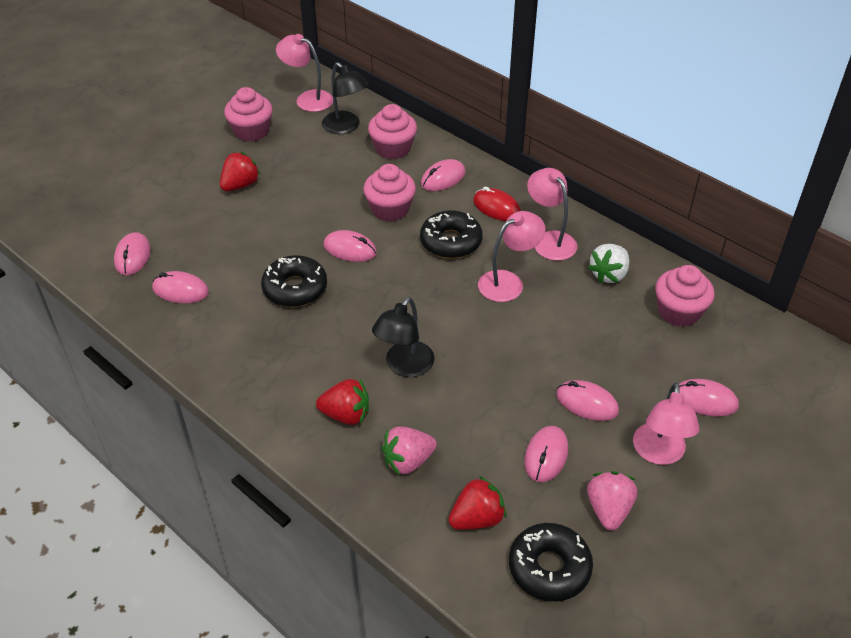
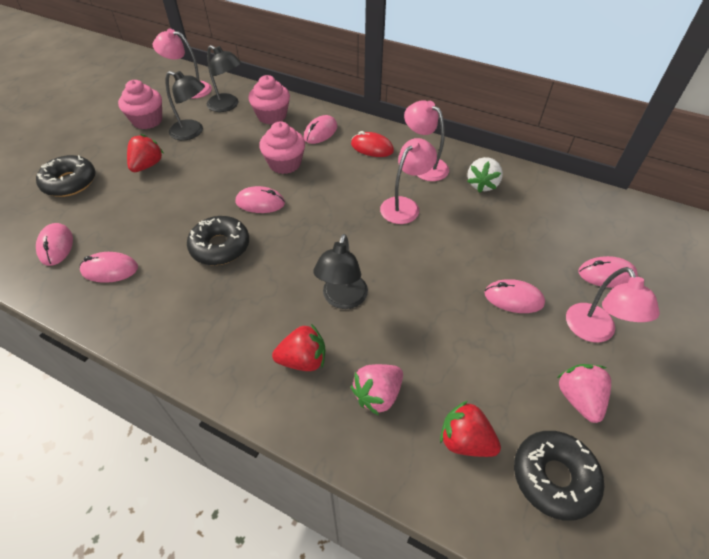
camera: 15 degrees left, 5 degrees up
(298, 154) = (192, 132): none -> black lamp
(451, 242) = (345, 181): black donut -> black donut (70, 182)
(477, 518) = (465, 440): red strawberry -> red strawberry turned 105 degrees counterclockwise
(546, 456) = (500, 357): pink mouse -> none
(679, 312) = (549, 204): pink cupcake -> none

